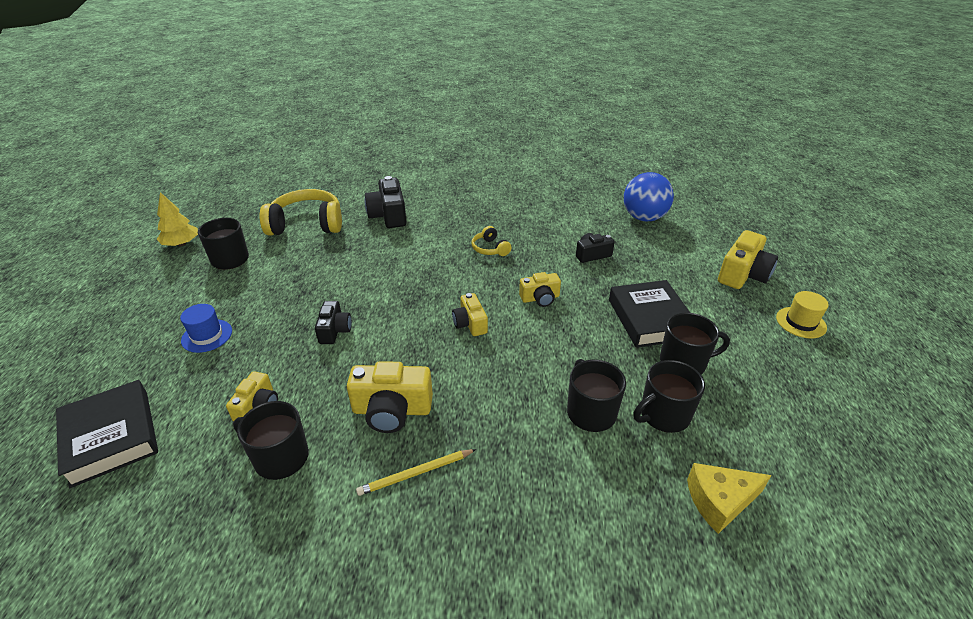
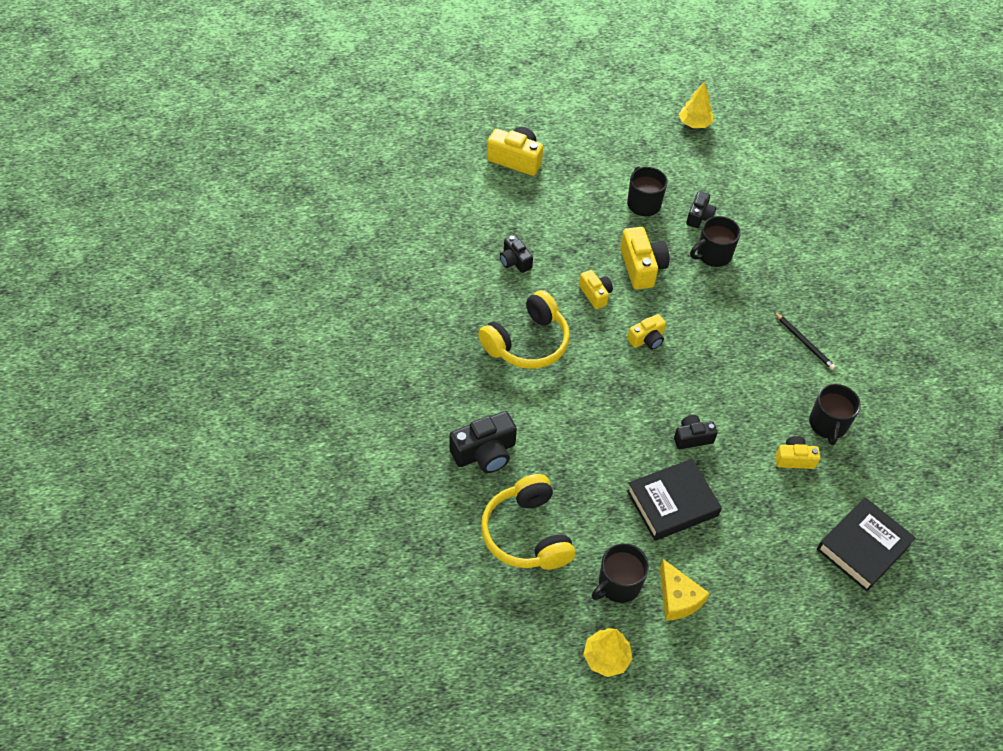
camera: 105 degrees left, 15 degrees up
(207, 336) = (737, 540): blue hat -> none
(392, 410) = (760, 370): yellow camera -> yellow camera (641, 267)
(416, 473) = (804, 342): yellow pencil -> black pencil
(490, 249) = (527, 343): yellow headphones -> yellow headphones, size x2.07
(644, 218) = (433, 222): blue ball -> none
(650, 319) = (598, 221): black book -> black book (672, 503)
(663, 415) = (699, 217): black mug -> black camera
(719, 501) = (756, 195): yellow cheese -> yellow cheese (677, 598)
(801, 322) = (572, 135): yellow hat -> none
(878, 460) = (694, 123): none -> yellow tree

